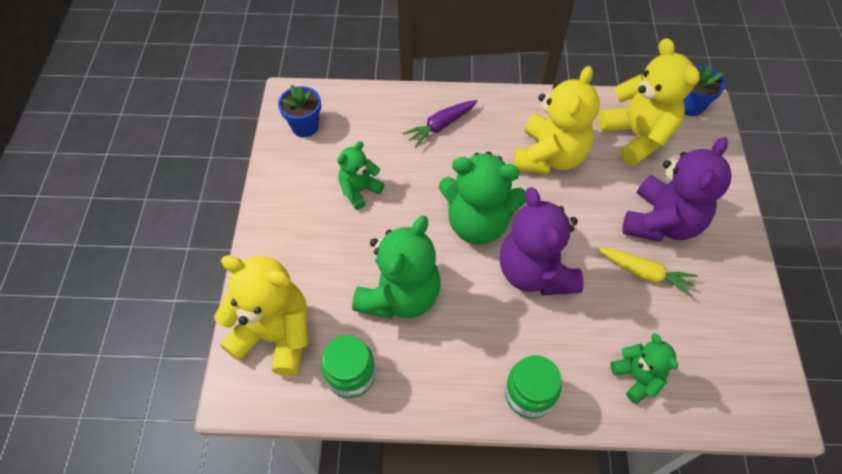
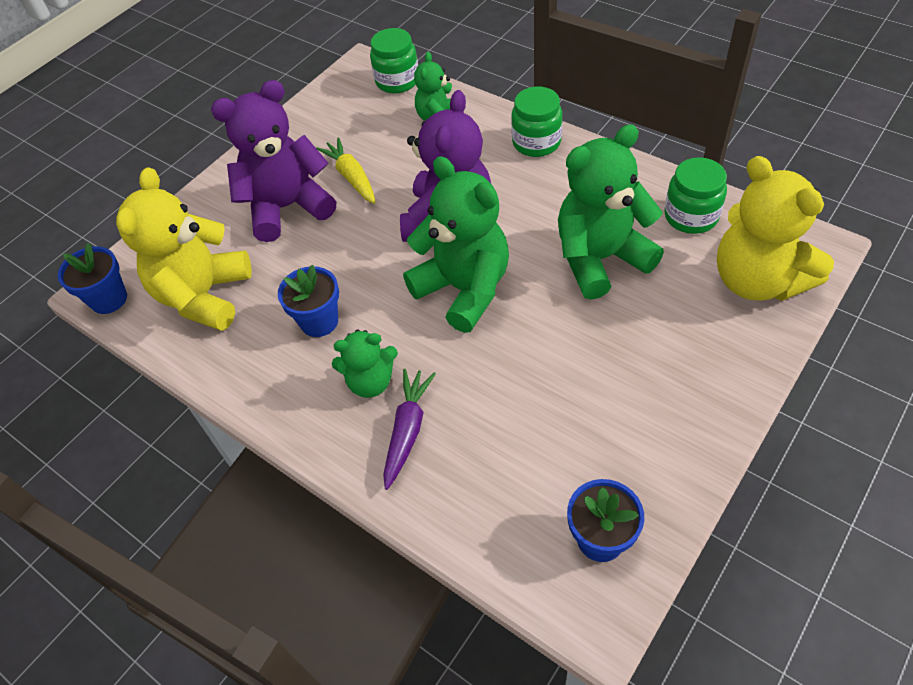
camera: 140 degrees left, 5 degrees down
(359, 190) = (576, 394): green teddy bear -> green teddy bear (371, 381)
(440, 126) = (407, 430): purple carrot -> purple carrot turned 75 degrees counterclockwise
(549, 156) = (319, 321): yellow teddy bear -> blue flower pot
(723, 408) = (397, 81): none -> green jar

